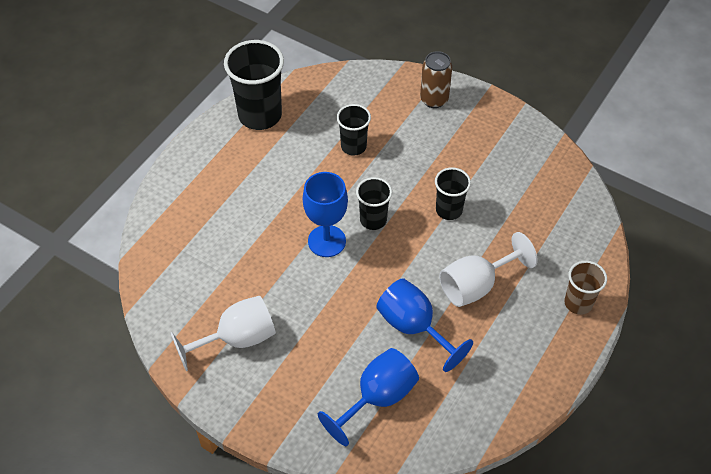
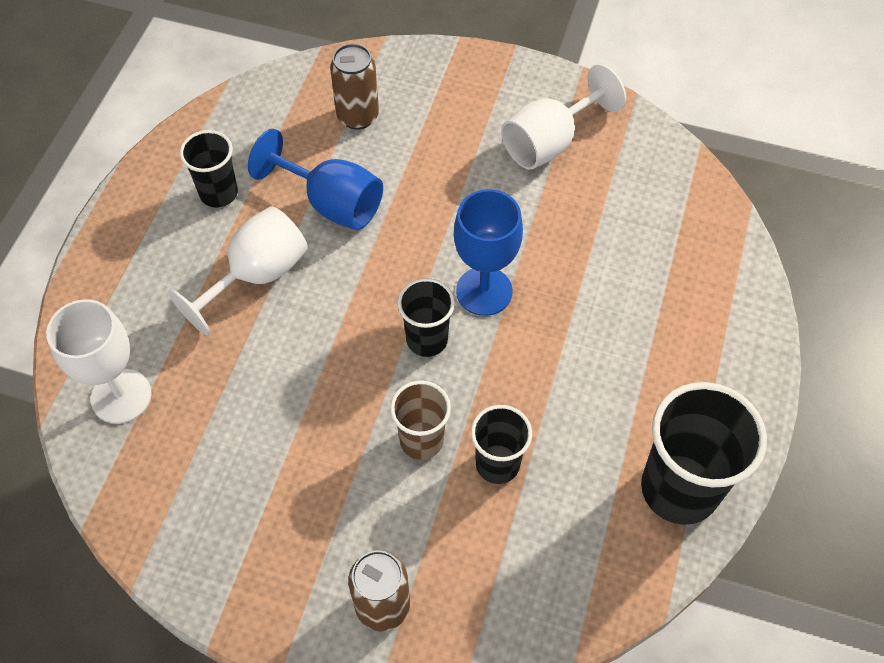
camera: 165 degrees right, 5 degrees up
(377, 398) = (357, 116): blue goblet -> brown can
(449, 210) = (315, 383): black cup -> black cup (219, 193)
(570, 228) = (121, 396): none -> white goblet
(578, 303) = (111, 283): brown cup -> brown cup (421, 440)

